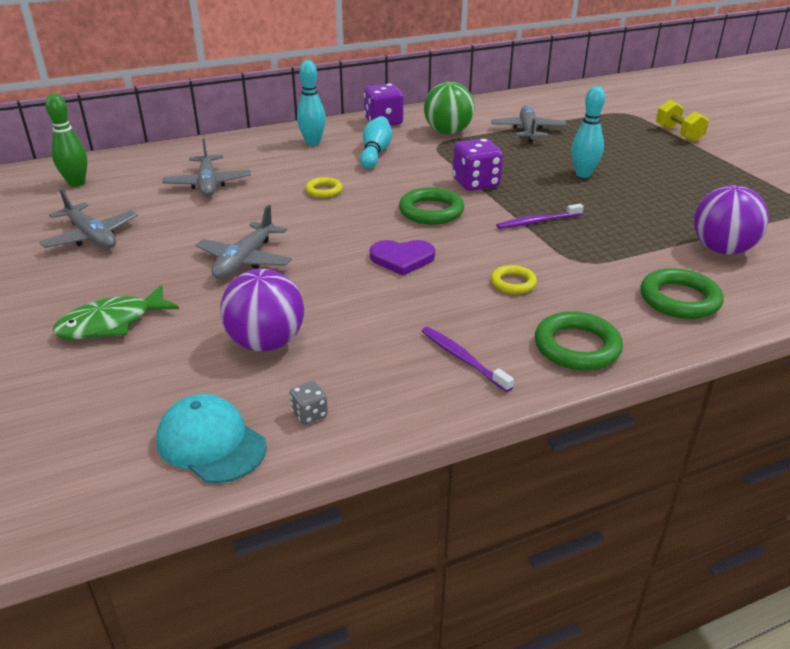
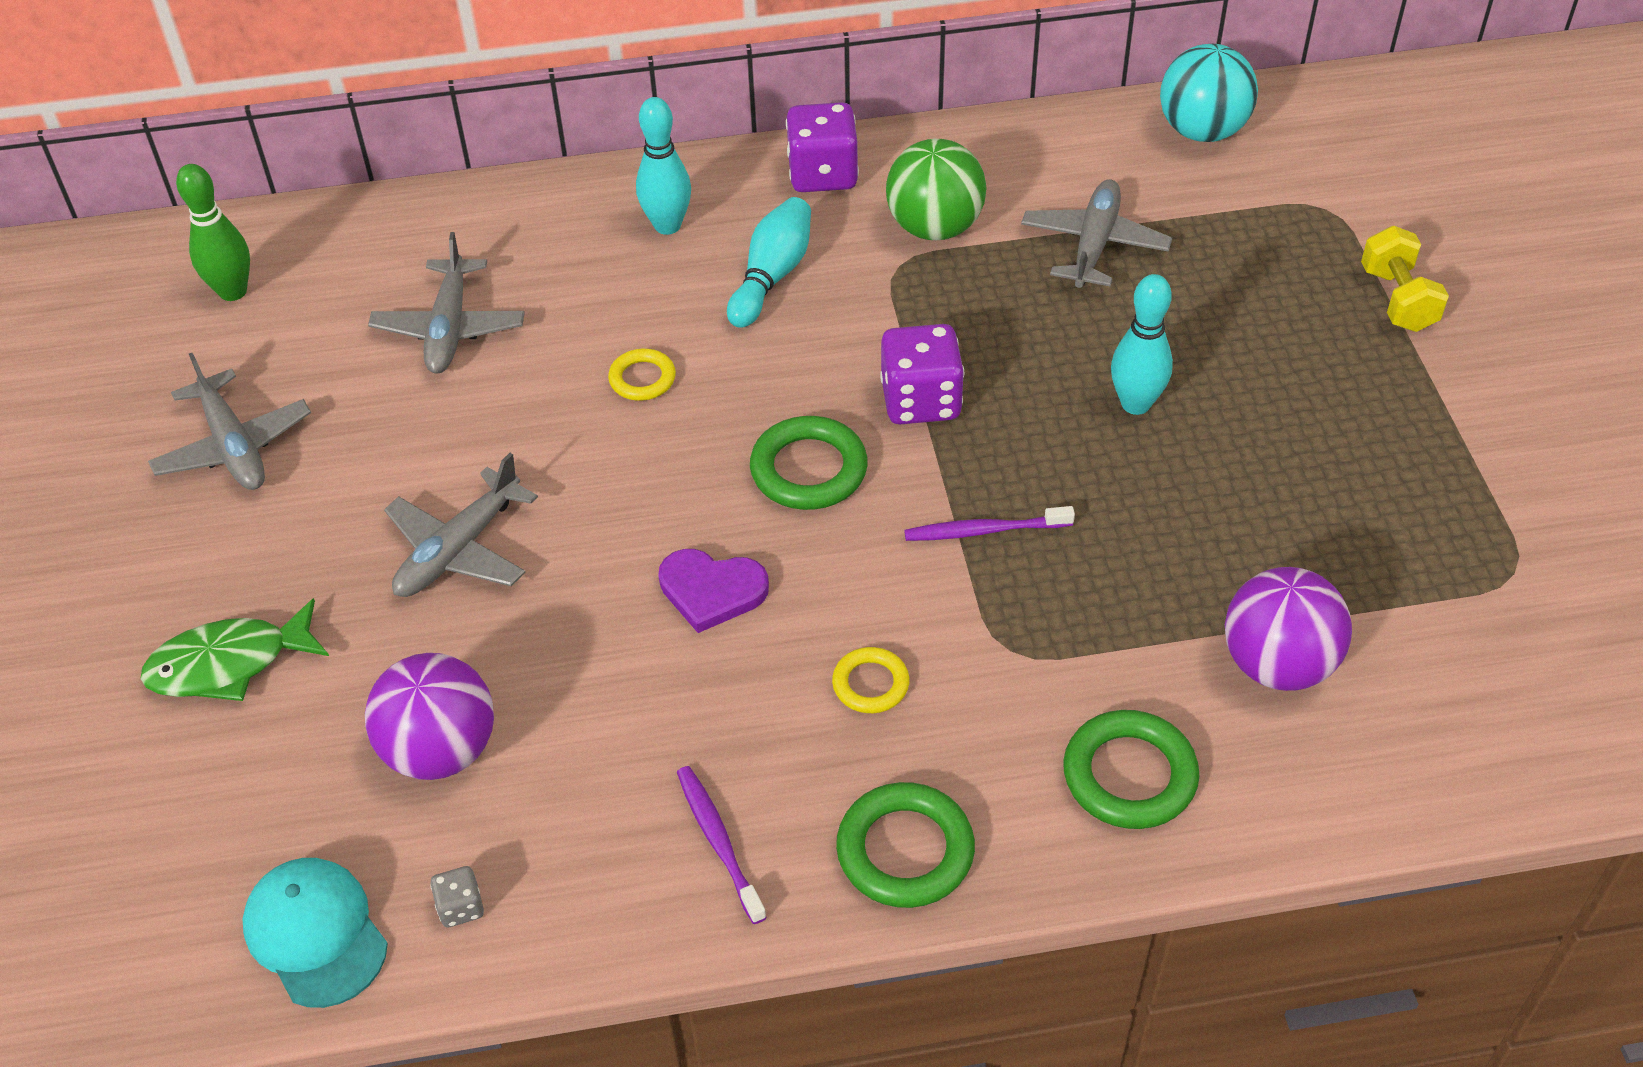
camera: 15 degrees right, 15 degrees up
(553, 97) = (1202, 131): none -> turquoise ball

